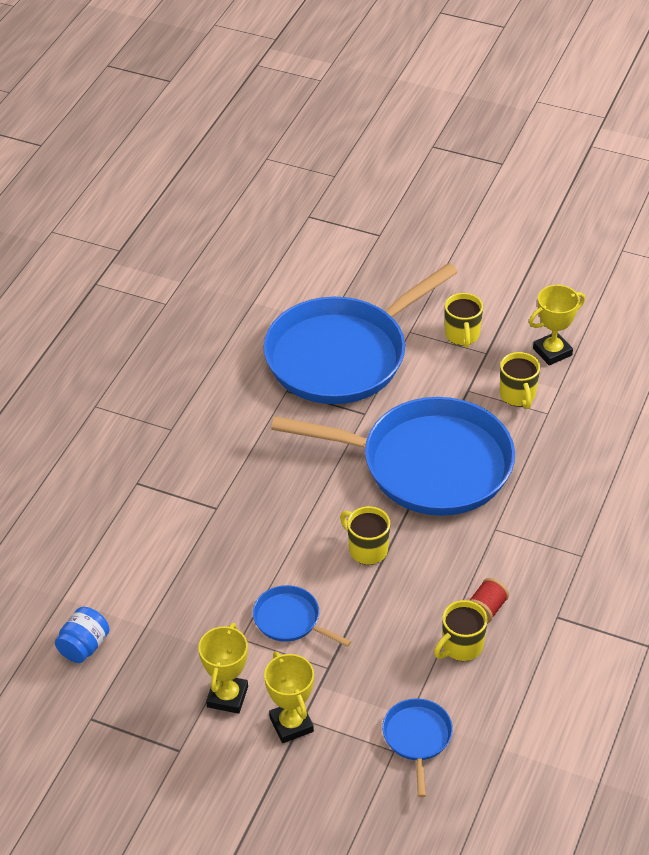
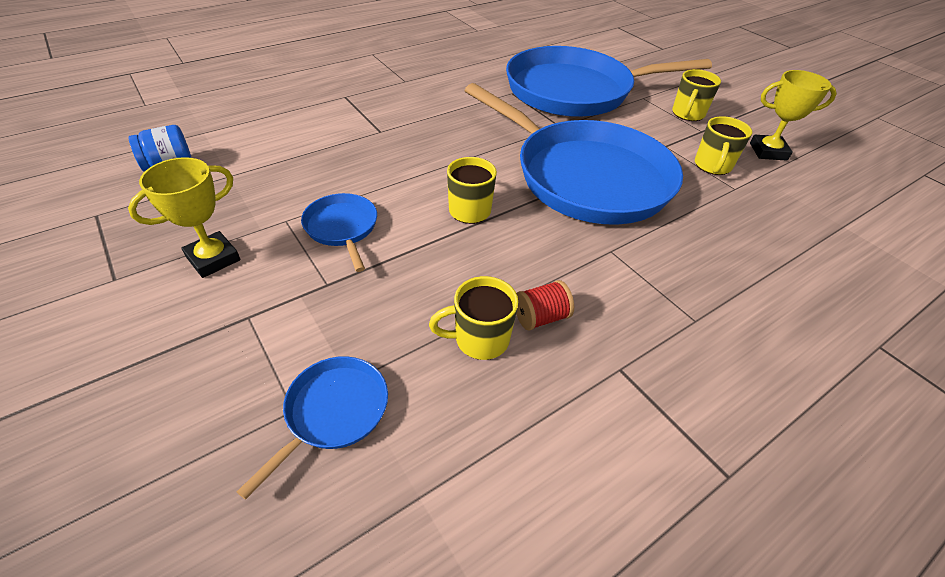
camera: 30 degrees right, 0 degrees up
(291, 724) = (231, 315): yellow trophy -> none

